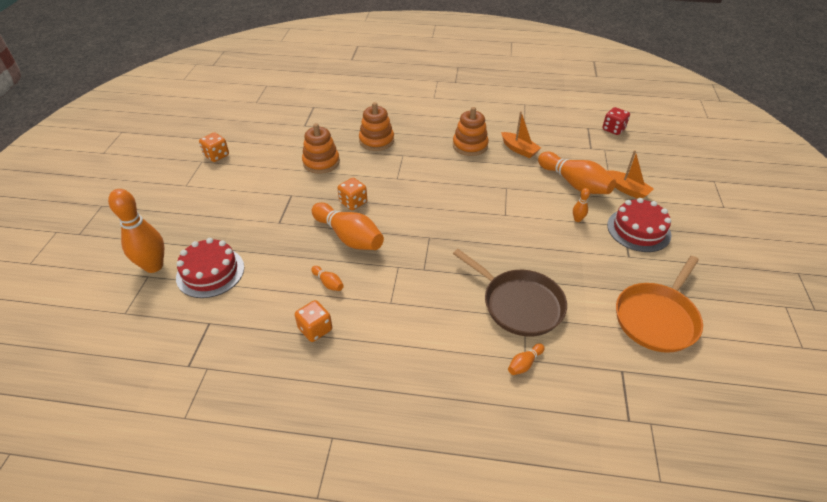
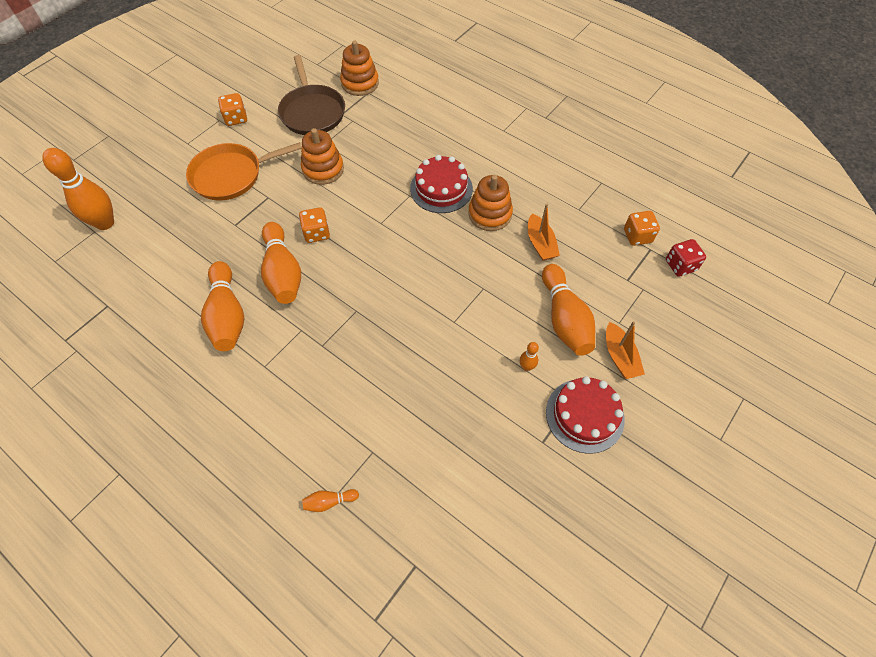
camera: 30 degrees right, 15 degrees up
(210, 272) = (142, 252): red cake -> red cake (441, 188)
(315, 329) = (182, 359): orange dice -> orange dice (637, 236)
(328, 283) = (227, 315): orange bowling pin -> orange bowling pin, size x2.27
(376, 141) = (397, 165): orange stacking toy -> orange stacking toy (360, 83)
(519, 304) = (379, 435): brown pan -> brown pan (312, 112)
(657, 318) = (504, 531): orange pan -> orange pan (231, 175)

